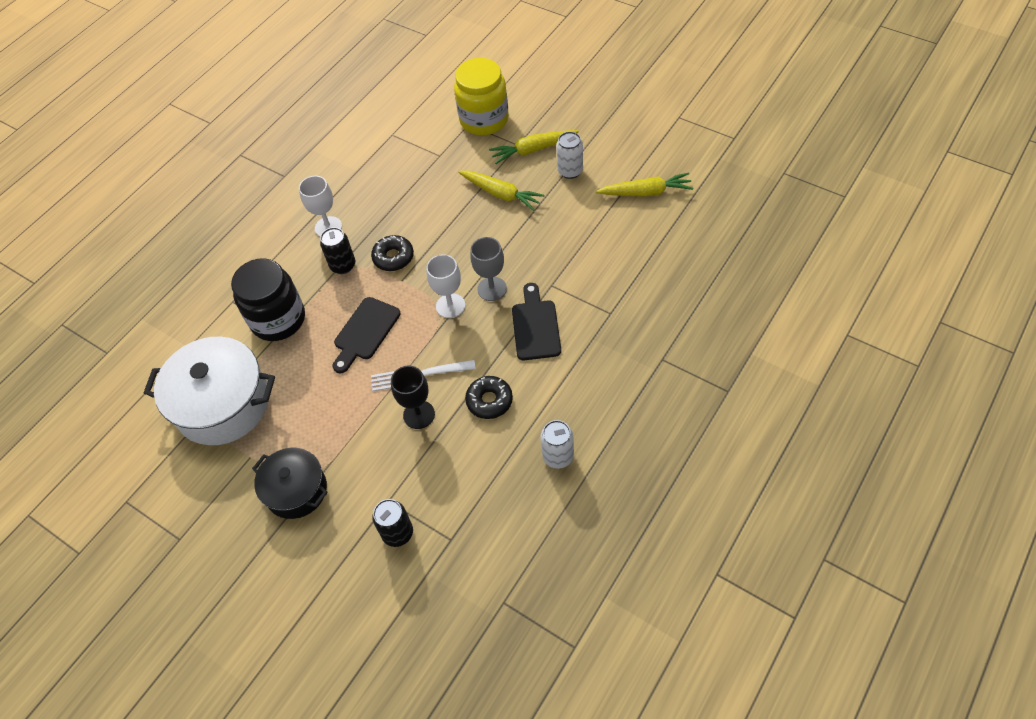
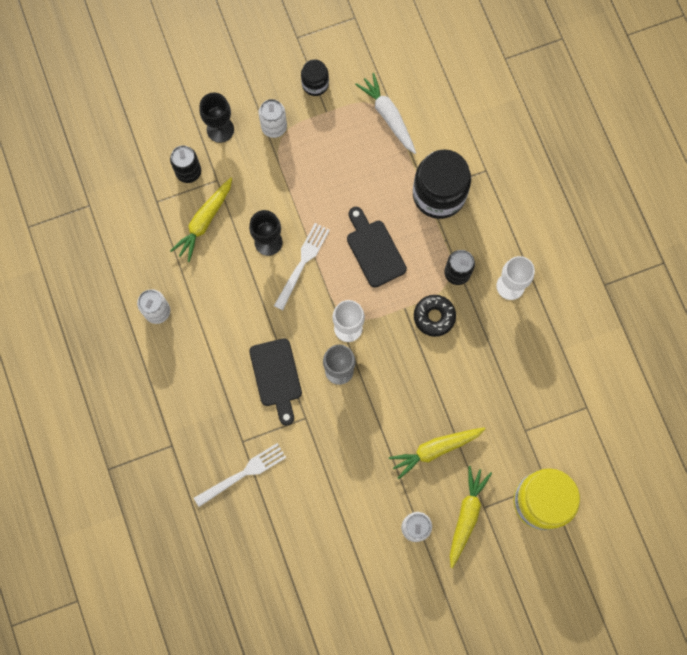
camera: 120 degrees right, 20 degrees up
(223, 404) = (388, 116): white pot -> white carrot
(225, 486) = (315, 84): none -> black jar
(296, 490) = (274, 127): black pot -> white can
(331, 537) = (220, 129): none -> black goblet
(489, 401) = (239, 297): black donut -> none
(535, 326) = (276, 377): black cutting board -> black cutting board turned 45 degrees clockwise
(634, 295) = (244, 473): none -> white fork
(646, 192) = (338, 572): yellow carrot -> yellow carrot (204, 221)

